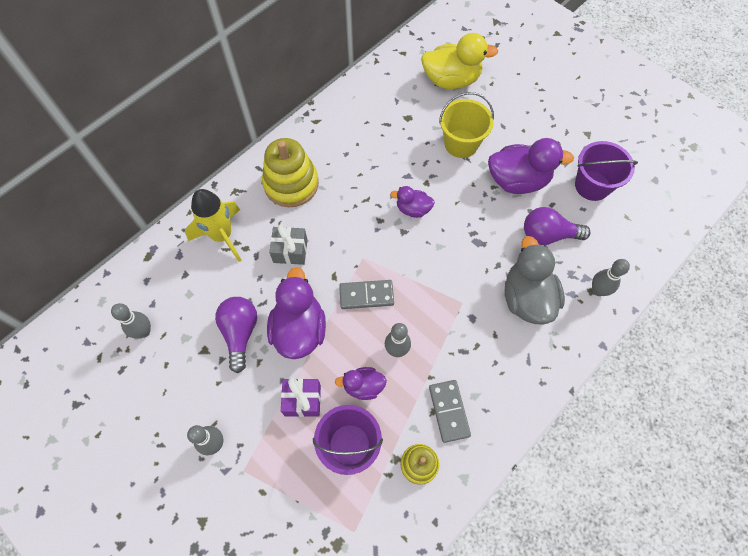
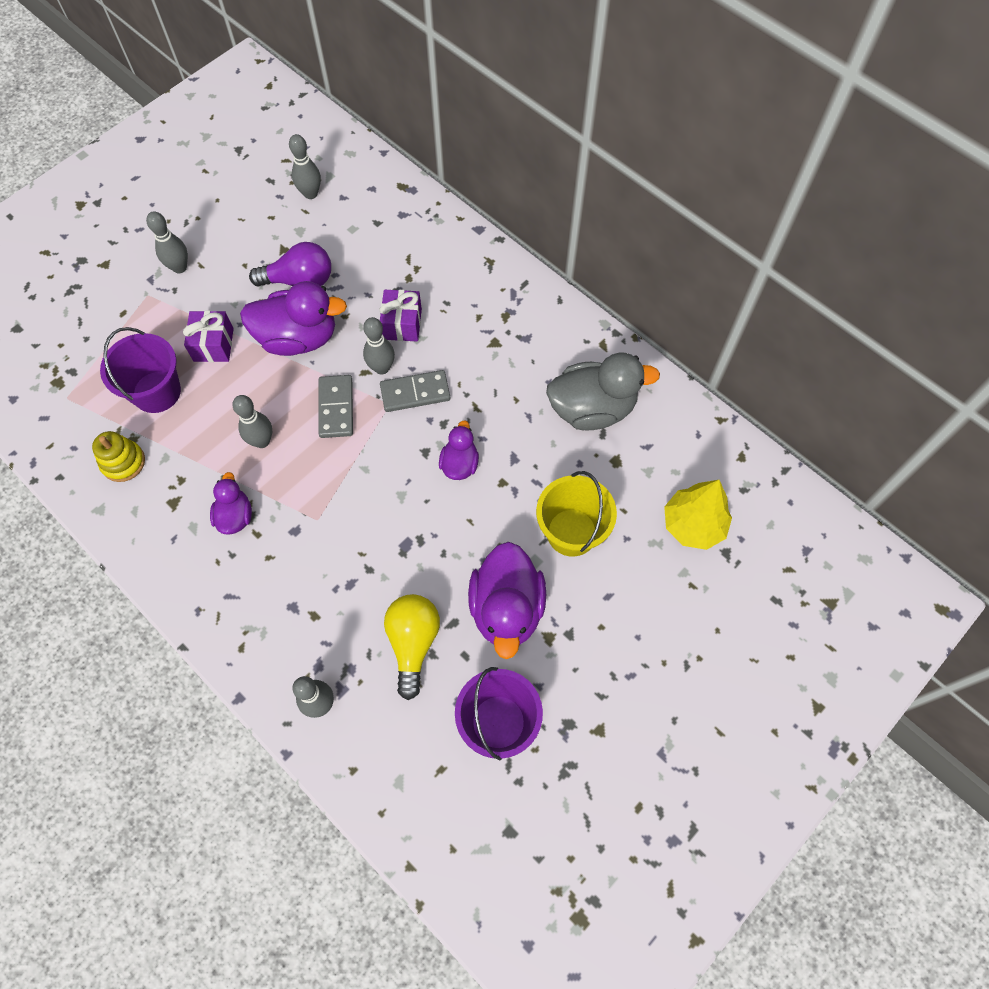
camera: 90 degrees right, 0 degrees up
(222, 236) = (425, 253): yellow rocket -> none
(290, 251) = (402, 324): grey gift -> purple gift
(291, 184) = (500, 320): yellow stacking toy -> none
(330, 264) = (382, 368): none -> grey bowling pin
(363, 386) = (221, 405): purple duck -> purple duck (235, 516)
(449, 411) = (178, 496): grey domino -> grey domino (415, 393)
(451, 80) = (693, 525): yellow duck -> yellow tree
(527, 298) = (317, 603): grey duck -> grey duck (592, 409)
(548, 235) = (413, 643): purple light bulb -> yellow light bulb

